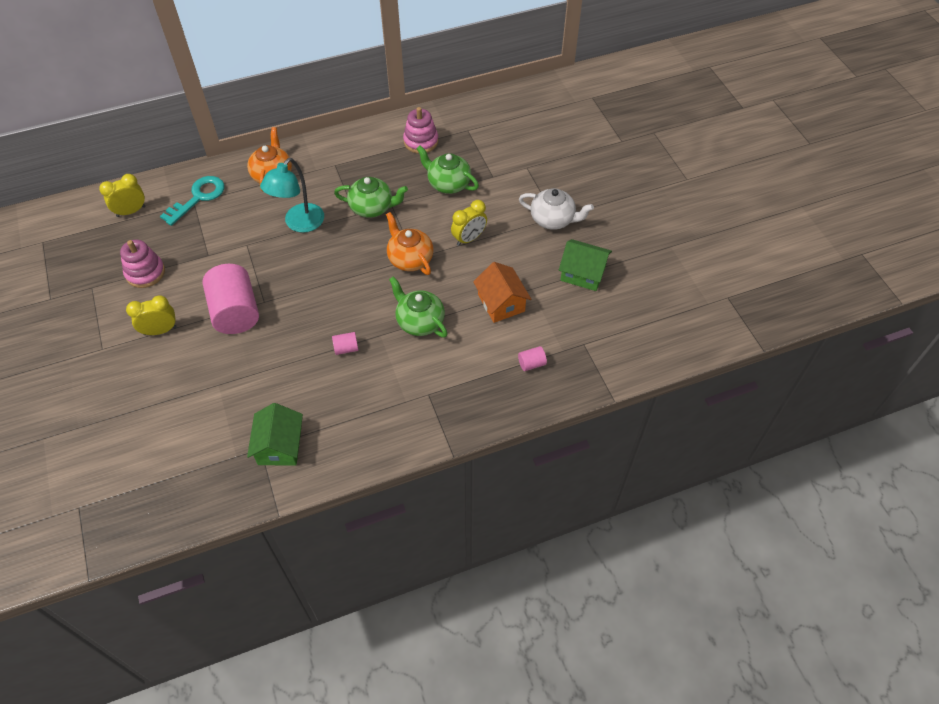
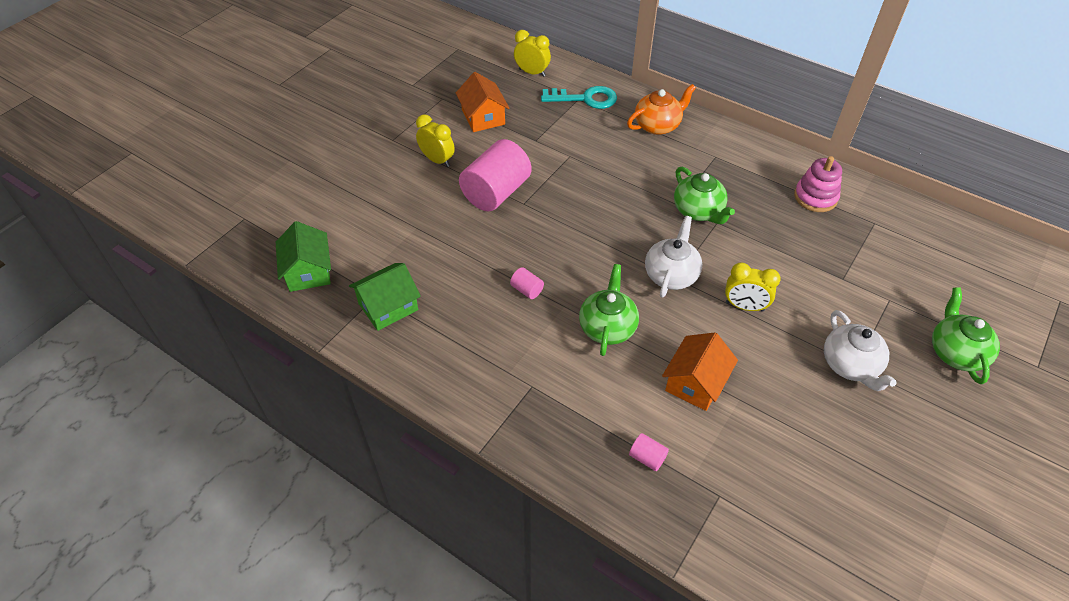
camera: 55 degrees right, 5 degrees down
(145, 273) = (483, 117): pink stacking toy -> orange house
(299, 224) = (626, 174): turquoise lamp -> none
(410, 259) = (671, 274): orange teapot -> white teapot
(448, 183) = (791, 249): green teapot -> green teapot (955, 352)
(583, 273) = (811, 438): green house -> green house (308, 271)

